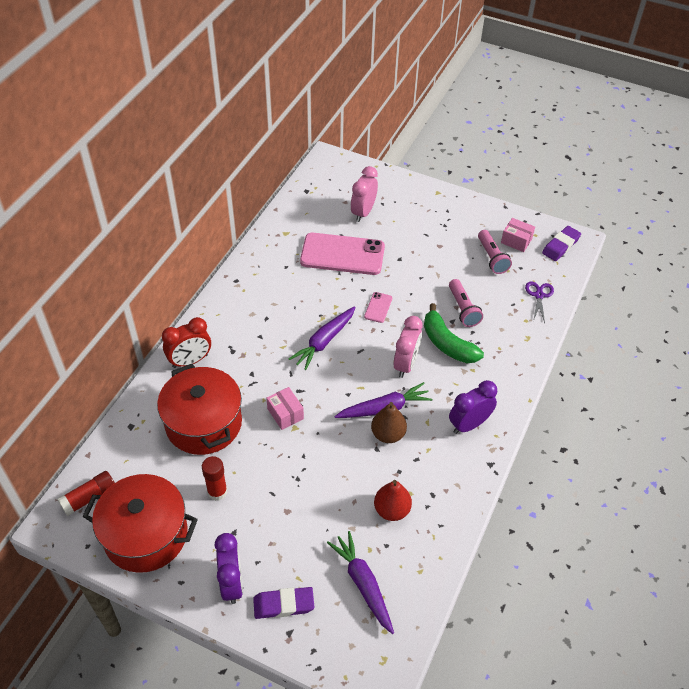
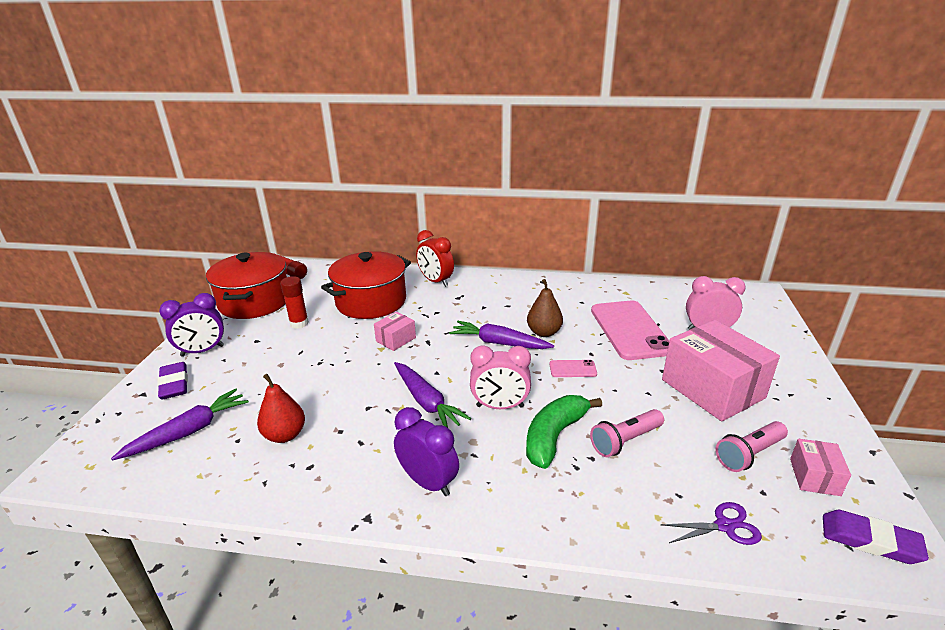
camera: 75 degrees right, 20 degrees down
(388, 434) = (390, 412): brown pear -> brown pear (544, 332)
(429, 243) = (712, 389): none -> pink box

